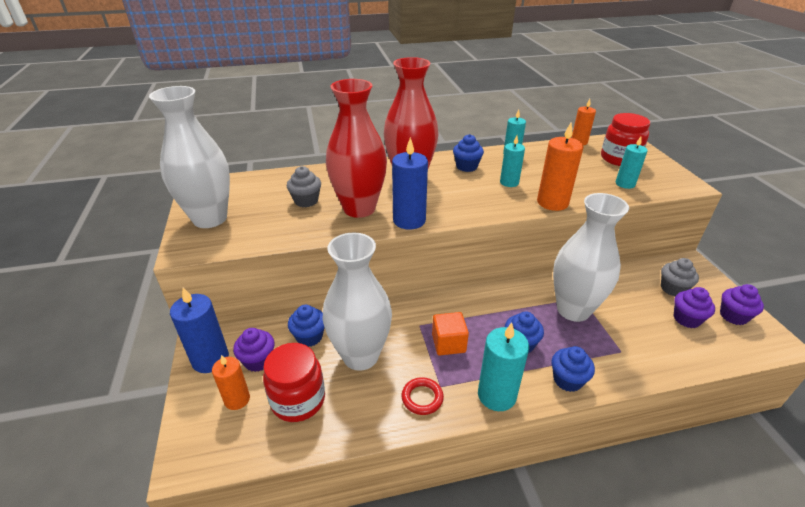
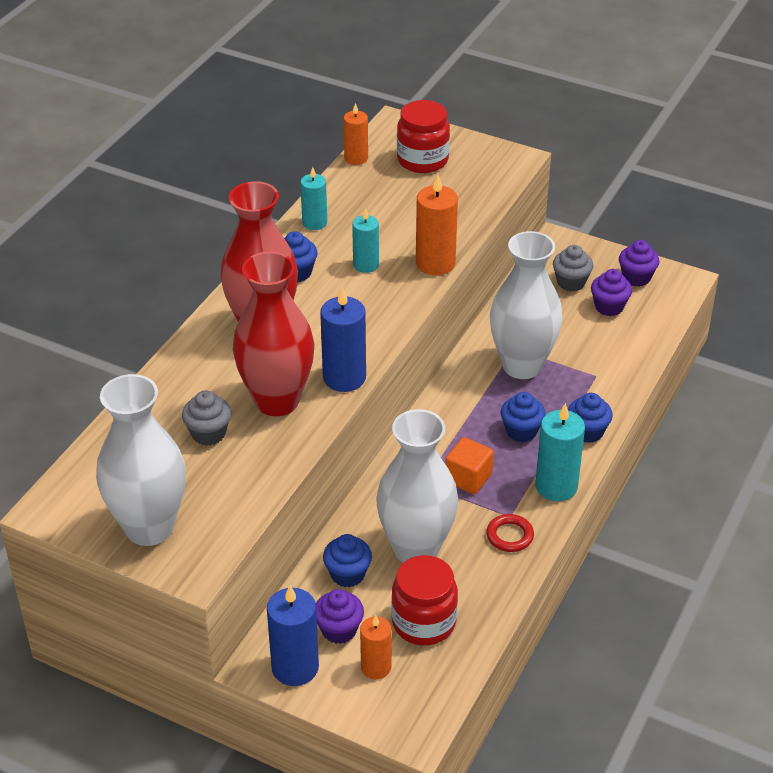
camera: 50 degrees left, 5 degrees up
(625, 184) = (466, 194): turquoise candle -> none

